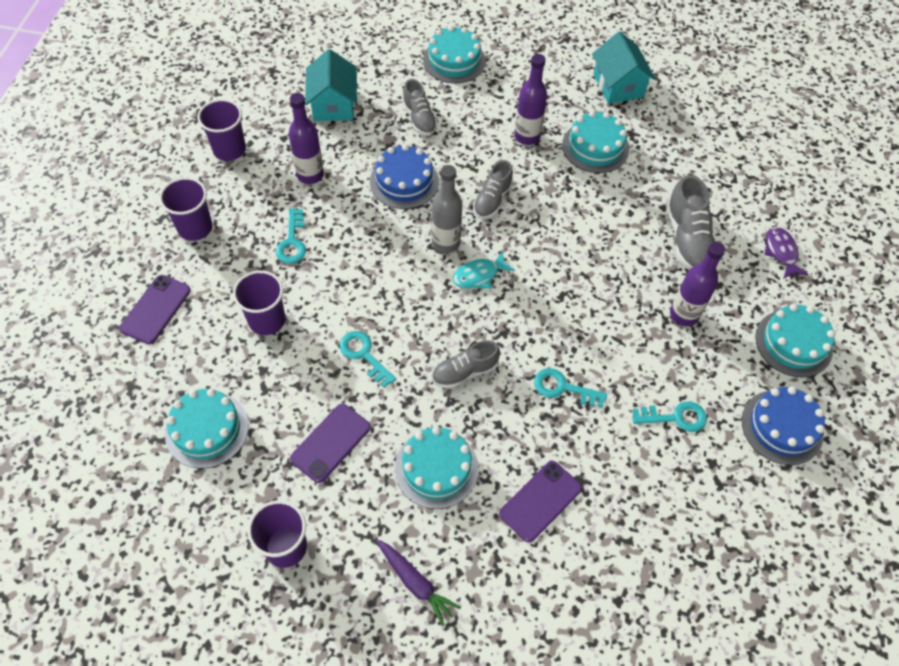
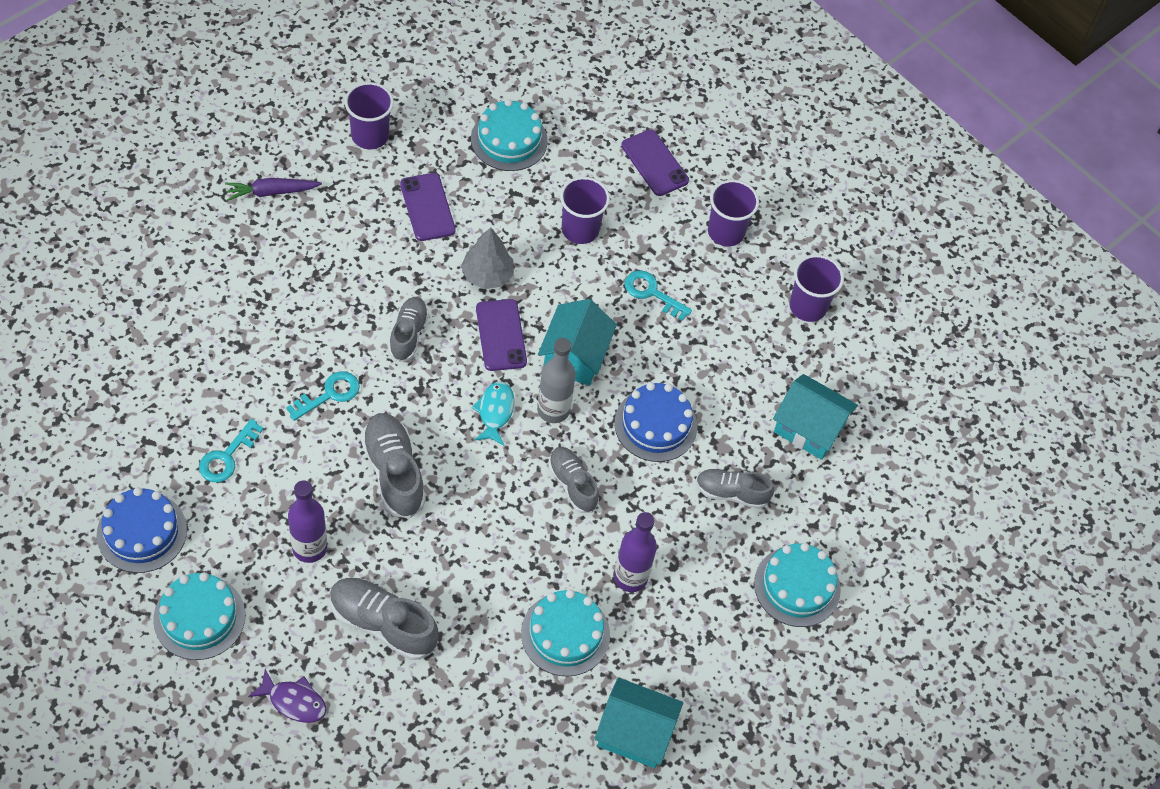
camera: 120 degrees right, 0 degrees up
(310, 175) = (724, 352): purple bottle -> none
(364, 355) = (487, 275): turquoise key -> grey tree
(389, 256) = (574, 356): none -> turquoise house
(436, 468) = (343, 260): turquoise cake -> none
(540, 501) = (254, 308): purple phone -> purple phone (501, 335)
(582, 304) = (393, 472): none -> grey shoe

